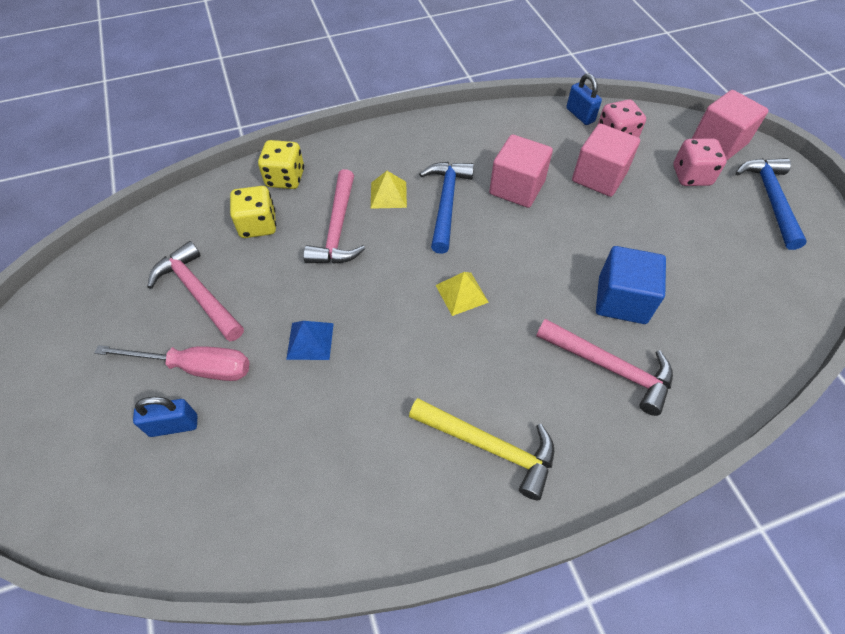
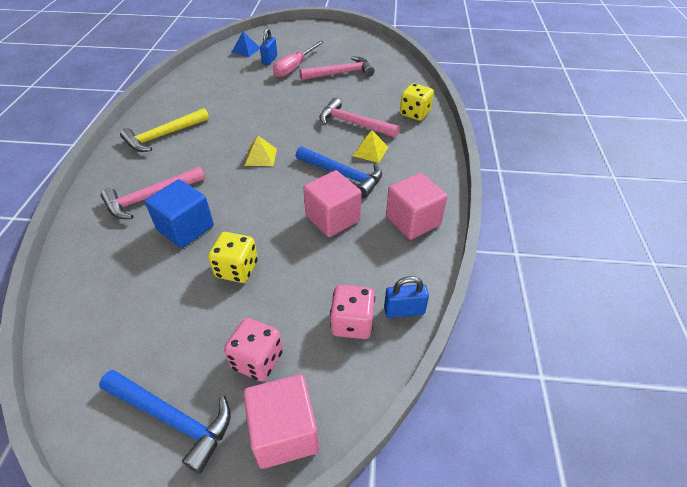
camera: 115 degrees right, 10 degrees down
(258, 225) = (378, 97): yellow dice -> yellow dice (237, 269)
(310, 341) = (279, 98): blue pyramid -> blue pyramid (246, 50)
(599, 177) = (308, 279): pink cube -> pink cube (413, 221)

